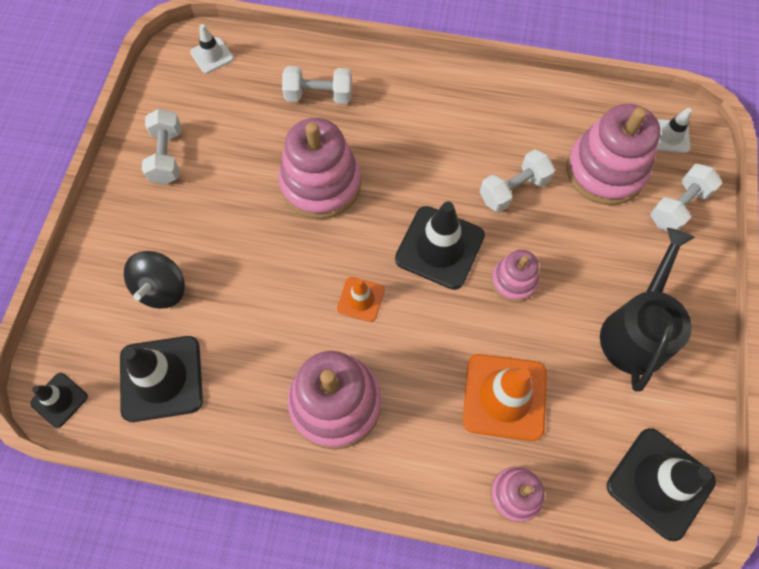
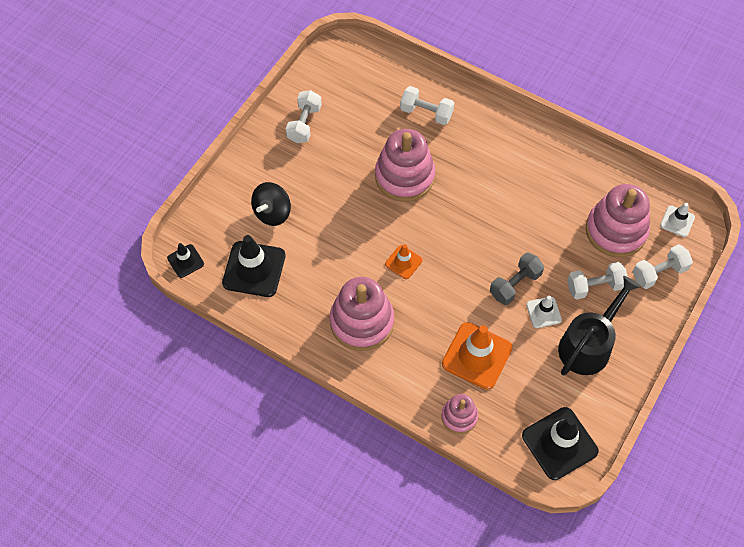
camera: 20 degrees right, 5 degrees down
(212, 55) = (359, 60): white traffic cone -> white traffic cone (543, 312)
(439, 247) = (472, 245): black traffic cone -> none
(513, 189) = (541, 223): white dumbbell -> white dumbbell (594, 286)
(513, 281) = (515, 284): pink stacking toy -> grey dumbbell

